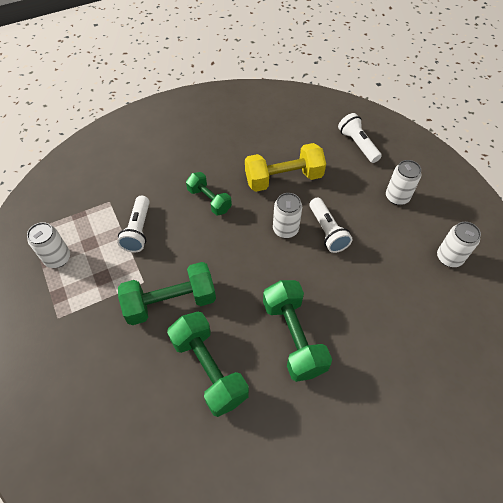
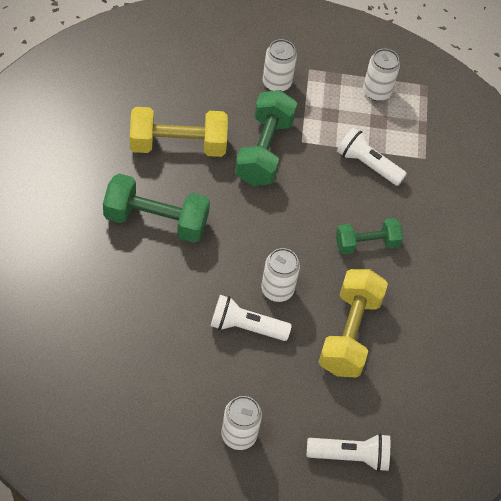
camera: 115 degrees right, 0 degrees up
(209, 369) = (178, 145): green dumbbell -> yellow dumbbell
(449, 257) = (124, 421): white can -> white can (276, 83)

